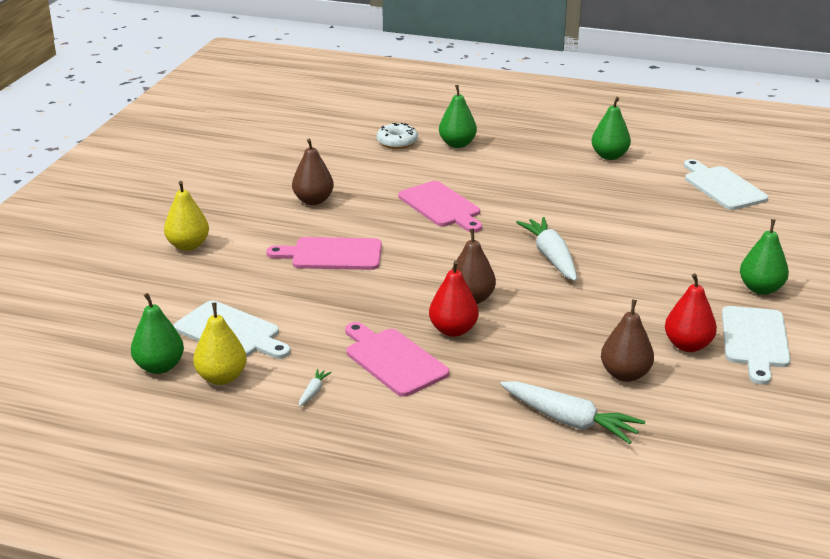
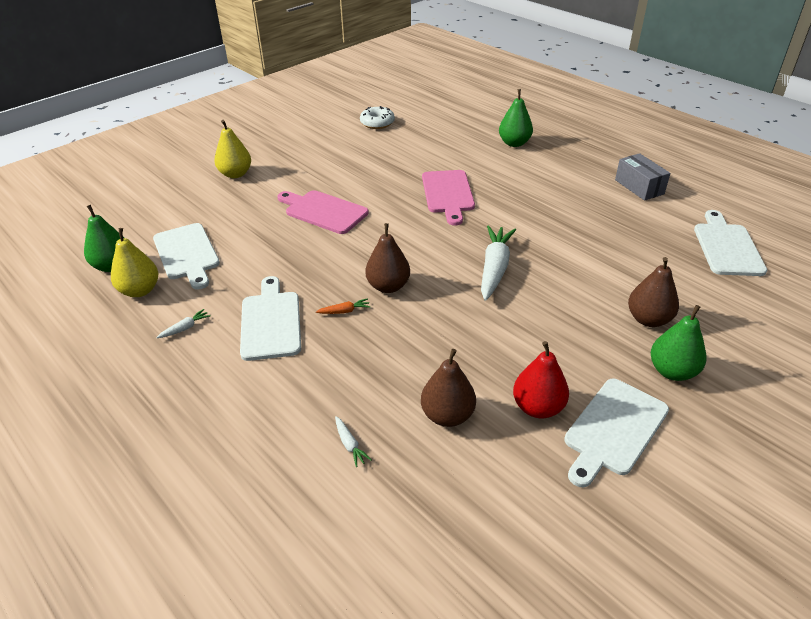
camera: 30 degrees right, 10 degrees up
(313, 200) = (356, 162): brown pear -> brown pear (648, 319)
(393, 360) = (271, 322): pink cutting board -> white cutting board
(397, 142) = (468, 130): white donut -> white donut (377, 123)
(453, 330) = (344, 311): red pear -> orange carrot
(569, 421) = (350, 445): white carrot -> white carrot, size x0.43
(609, 156) = (639, 187): green pear -> grey box

